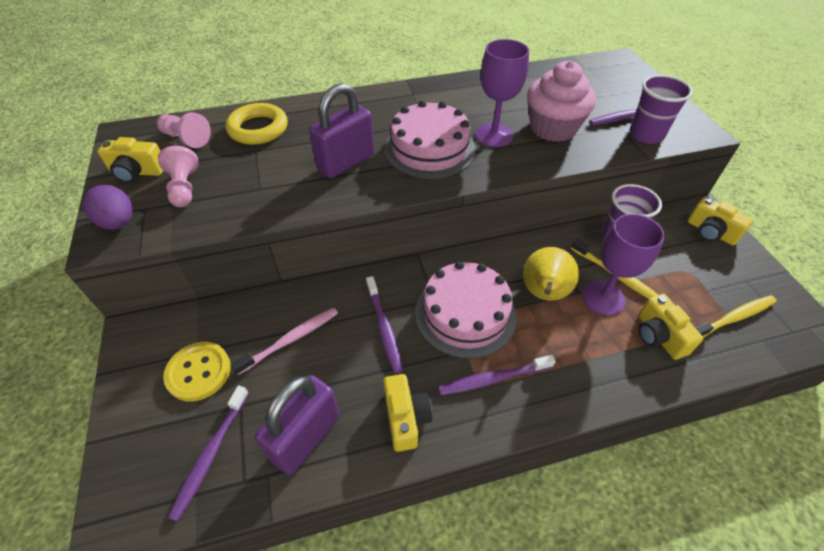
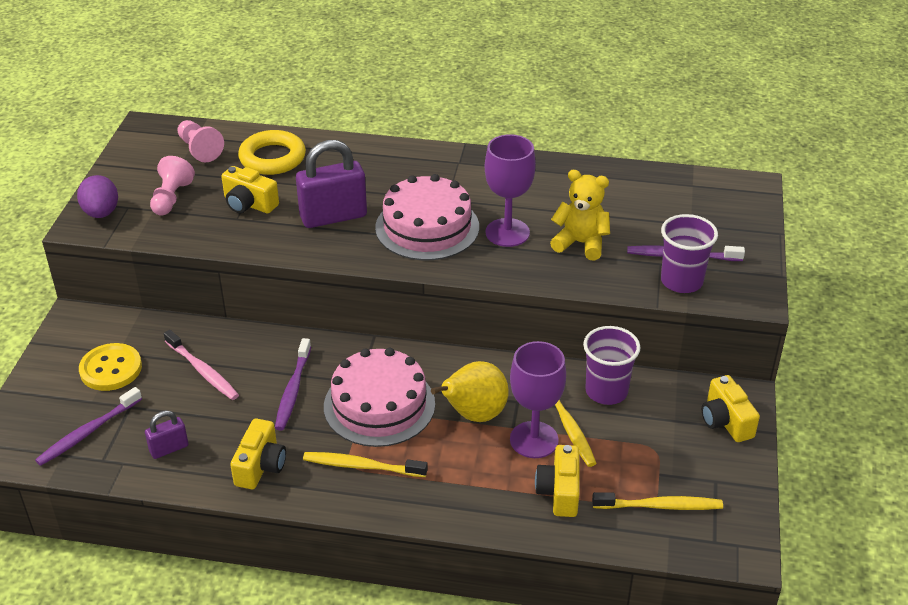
camera: 25 degrees right, 10 degrees down
(137, 172) = (139, 171): yellow camera -> yellow camera (249, 204)
(290, 340) = (202, 371): pink toothbrush -> pink toothbrush turned 60 degrees clockwise
(306, 437) = (169, 448): purple padlock -> purple padlock, size x0.52
(493, 379) = (362, 466): purple toothbrush -> yellow toothbrush
(553, 128) = (580, 243): pink cupcake -> yellow teddy bear

